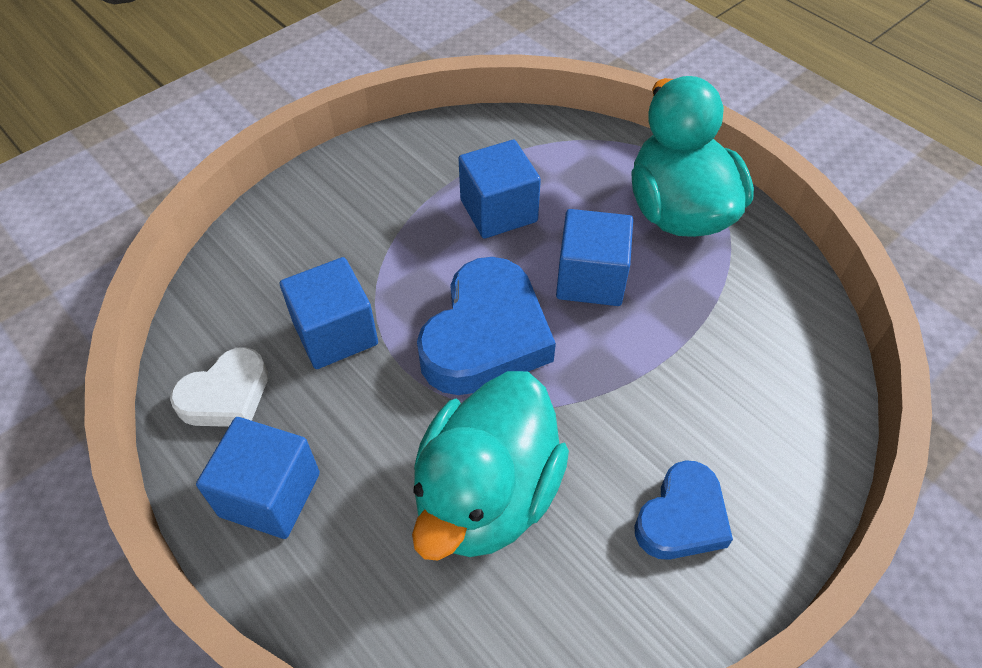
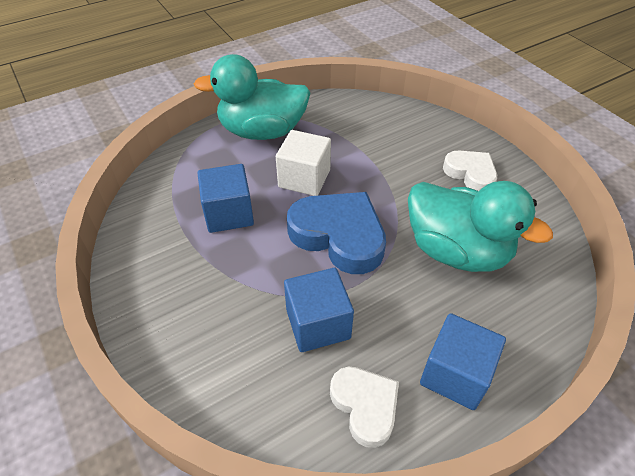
camera: 80 degrees left, 5 degrees down
(590, 278) = (304, 178): blue cube -> white cube
(682, 517) = (470, 173): blue heart -> white heart

